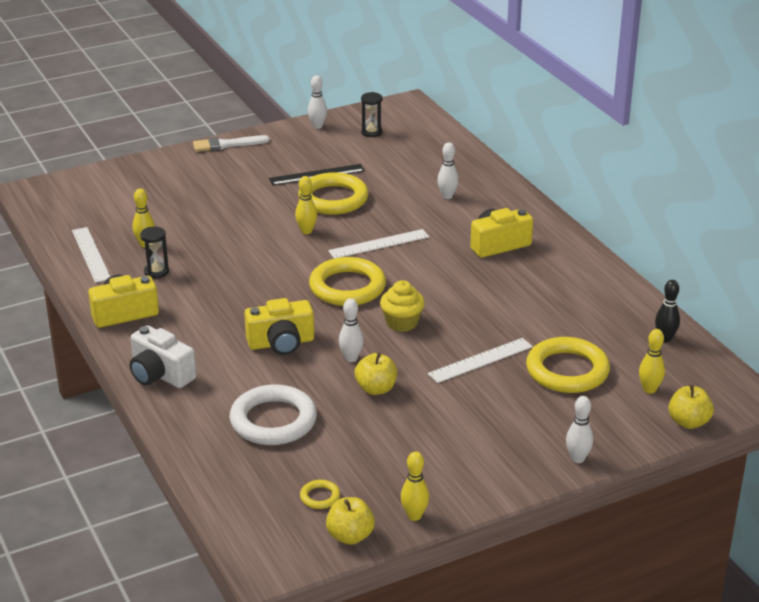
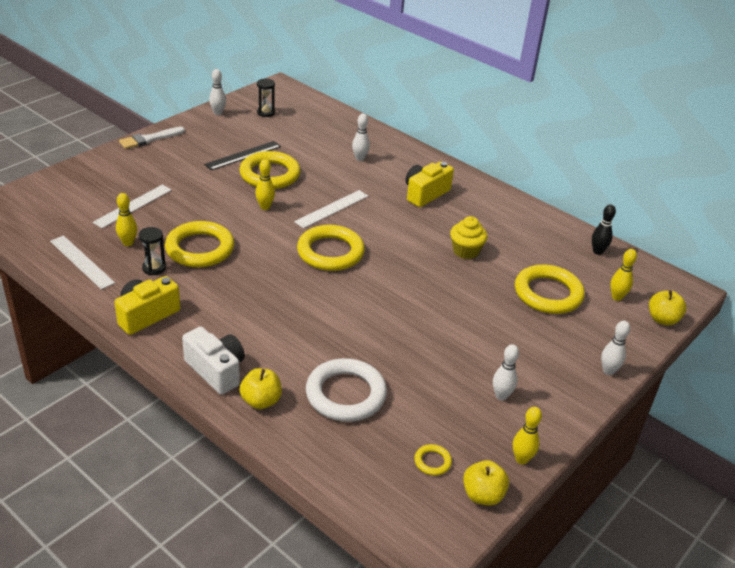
camera: 25 degrees left, 5 degrees up
(160, 374) = (216, 370): white camera -> white camera turned 150 degrees counterclockwise
(213, 261) = (200, 249): none -> yellow ring
(281, 343) = (306, 316): yellow camera -> none
(351, 358) = (374, 318): white bowling pin -> white bowling pin (501, 396)
(376, 389) = (413, 343): yellow apple -> yellow apple (261, 401)
(402, 323) = (395, 276): yellow cupcake -> yellow cupcake (465, 251)
(480, 360) = (478, 298): white ruler -> white ruler (133, 206)

